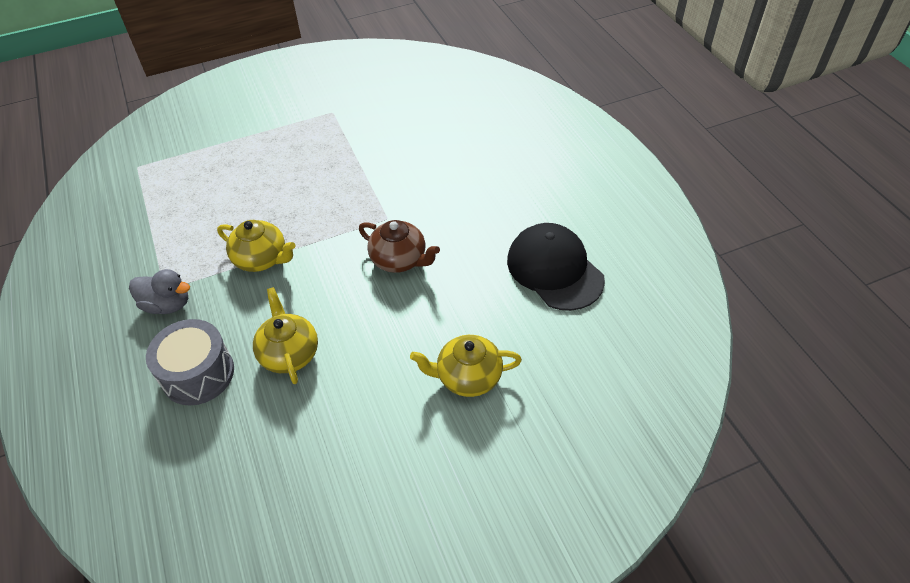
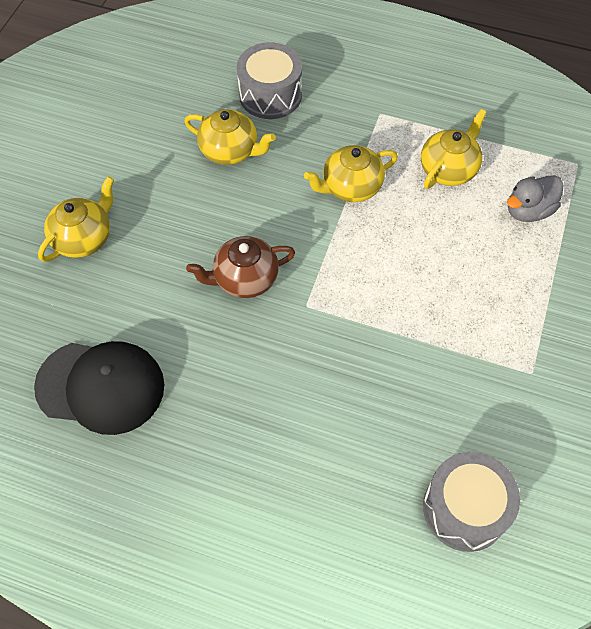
camera: 130 degrees right, 10 degrees up
(167, 304) = (360, 108): grey duck -> grey duck (528, 211)
(196, 220) = (449, 169): none -> yellow teapot
(438, 96) = (464, 509): none -> grey drum

